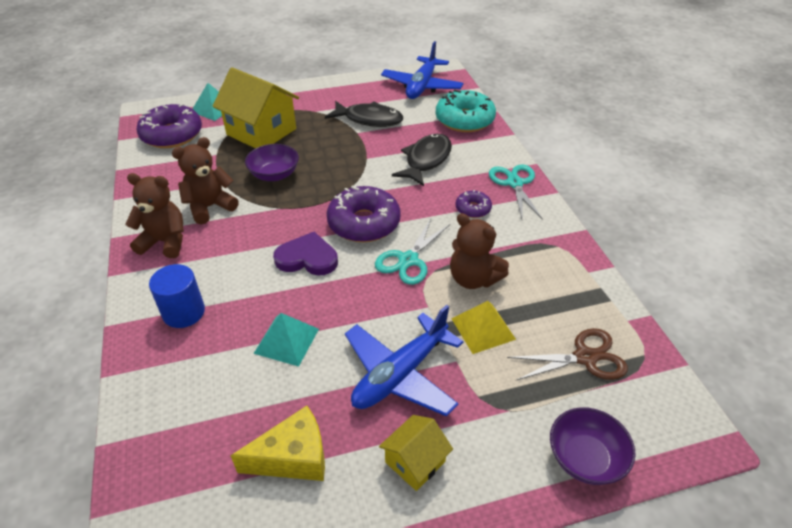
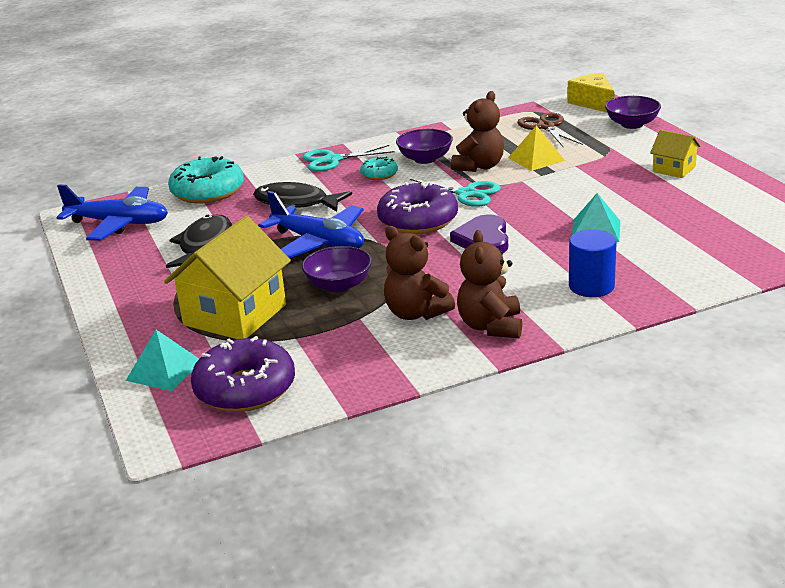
camera: 95 degrees left, 15 degrees down
(293, 457) = (704, 208): yellow cheese -> yellow cheese (593, 103)
(400, 374) = (601, 182): blue plane -> blue plane (318, 243)
(473, 209) = (379, 174): purple donut -> turquoise donut
(503, 242) = (425, 159): none -> purple bowl

